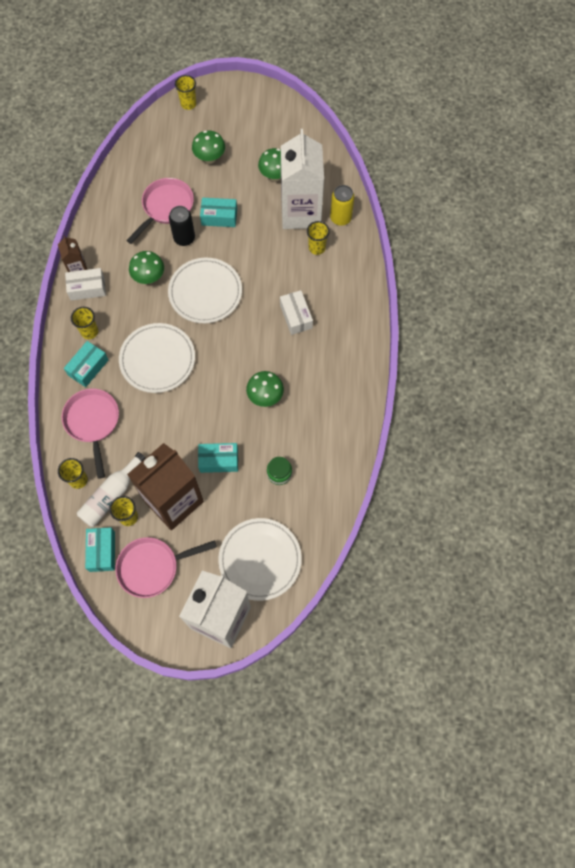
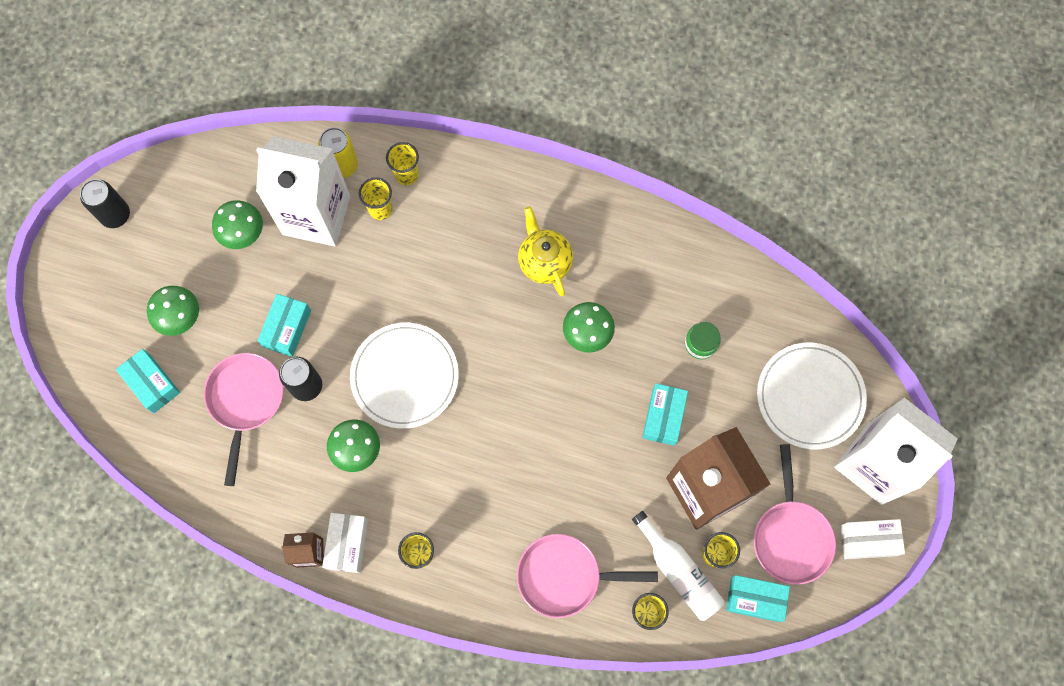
camera: 75 degrees left, 5 degrees up
(88, 367) = (477, 567): turquoise box -> turquoise box (152, 384)
(157, 359) = (492, 466): white plate -> none
(166, 207) = (245, 401): pink pan -> pink pan turned 45 degrees clockwise
(188, 104) = (70, 327): yellow cup -> yellow cup (406, 174)
(266, 105) = (115, 215): none -> black can
(296, 316) = (479, 264): white box -> white box (868, 540)
(310, 356) = (544, 262): none -> yellow teapot

